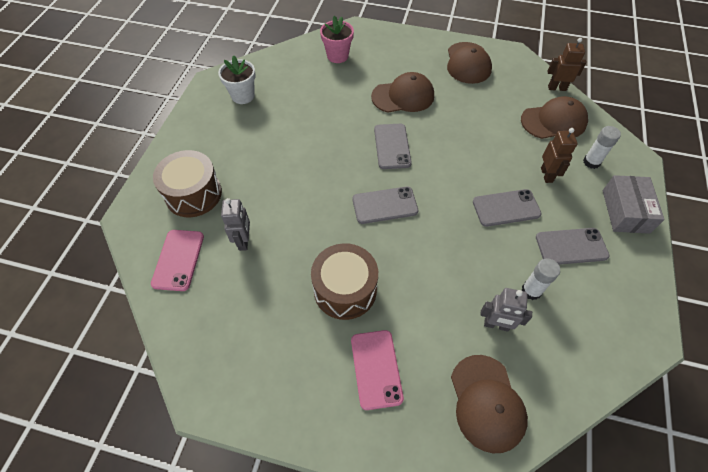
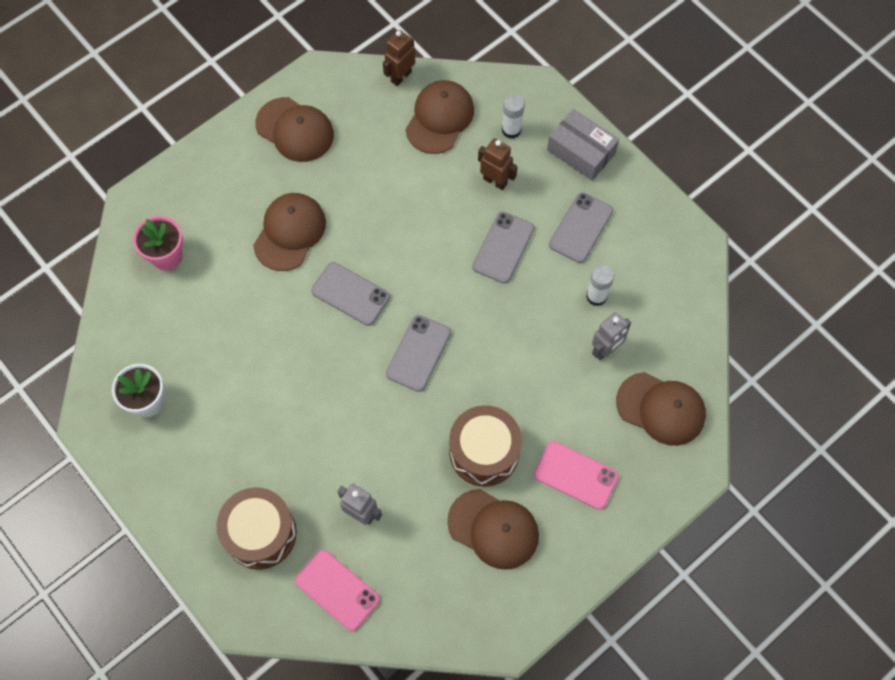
camera: 55 degrees left, 10 degrees up
(289, 334) = (493, 529): none -> brown cap

